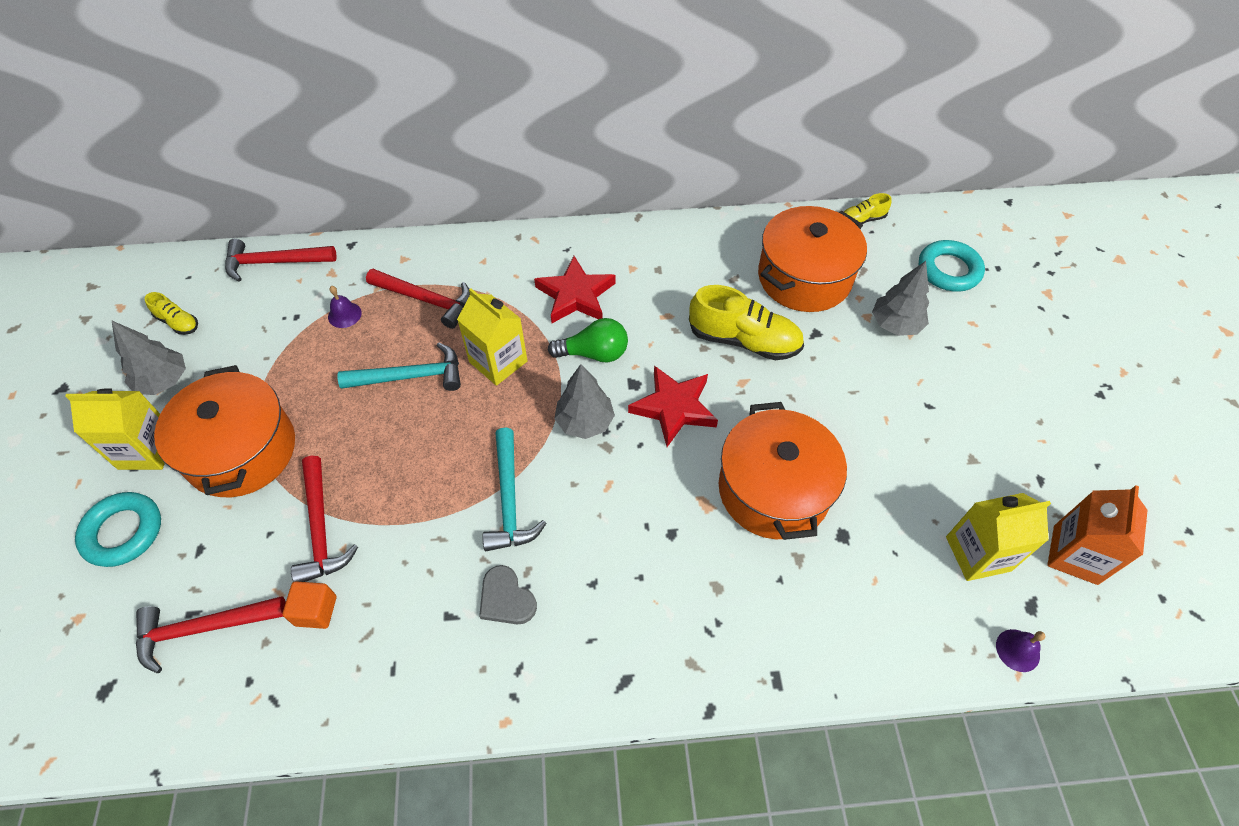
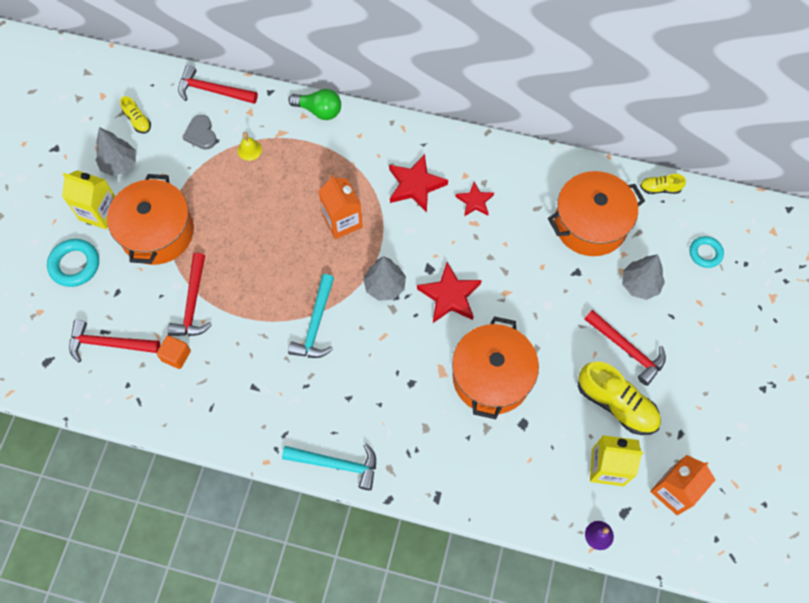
camera: 20 degrees right, 10 degrees up
(344, 315) = (249, 150): purple bell -> yellow bell
(411, 376) = (280, 213): turquoise hammer -> turquoise hammer (337, 464)
(426, 300) = (309, 156): red hammer -> red hammer (627, 349)
(498, 361) = (342, 221): yellow carton -> orange carton
(506, 598) = (292, 388): grey heart -> grey heart (201, 134)
(594, 353) = (411, 236): green light bulb -> green light bulb (319, 111)
(656, 292) = (475, 201): none -> red star
(744, 340) = (521, 261): yellow shoe -> yellow shoe (616, 404)
(948, 270) = (705, 253): turquoise ring -> turquoise ring, size x0.66

